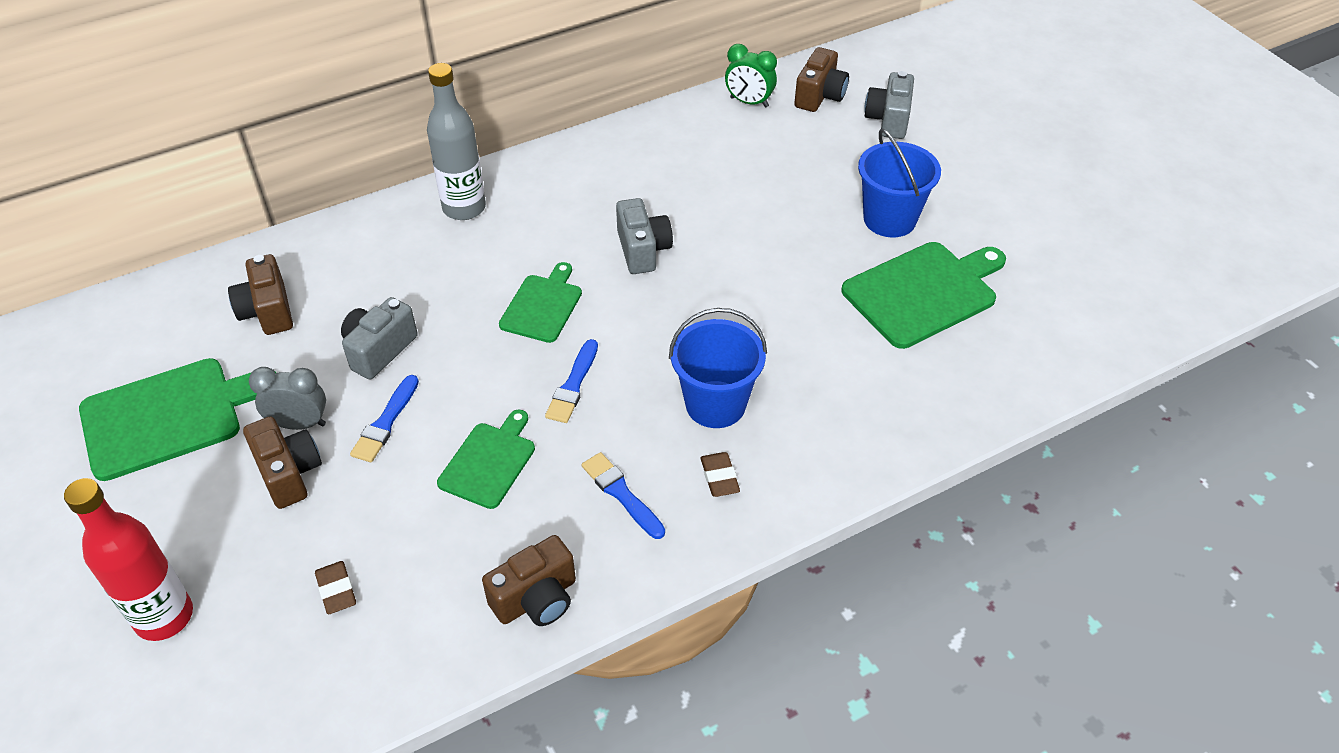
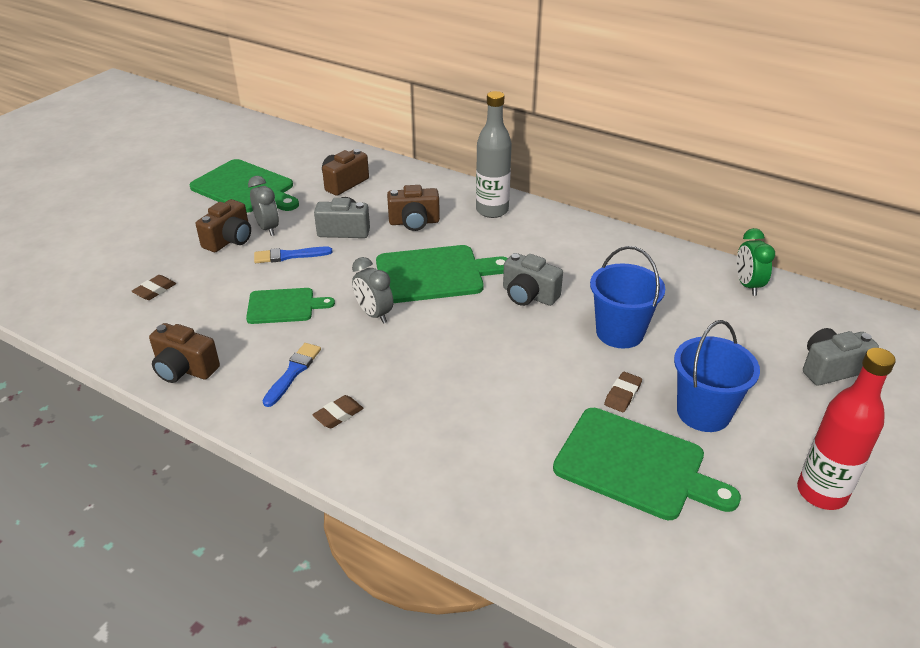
camera: 60 degrees right, 10 degrees down
(164, 617) = (112, 244): red bottle -> red bottle (821, 493)
(542, 306) = (434, 274): green cutting board -> green cutting board, size x1.65
(573, 385) = (374, 314): blue brush -> grey clock
(643, 250) = (528, 295): grey camera -> grey camera turned 75 degrees clockwise
(715, 404) = (407, 387): blue bucket -> blue bucket (619, 333)
(820, 96) = (806, 319): brown camera -> brown camera (414, 222)
(834, 257) = (622, 395): none -> brown eraser

